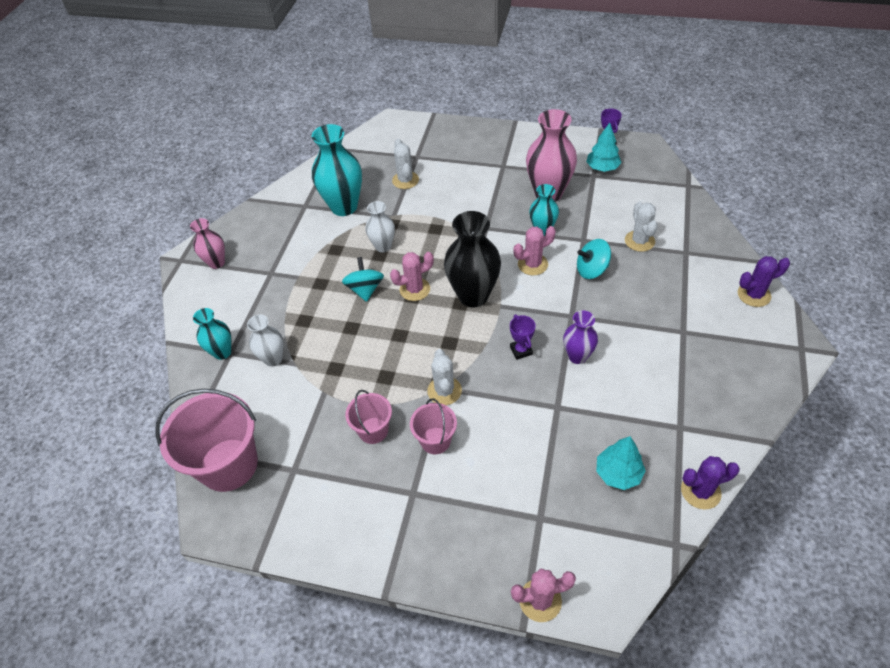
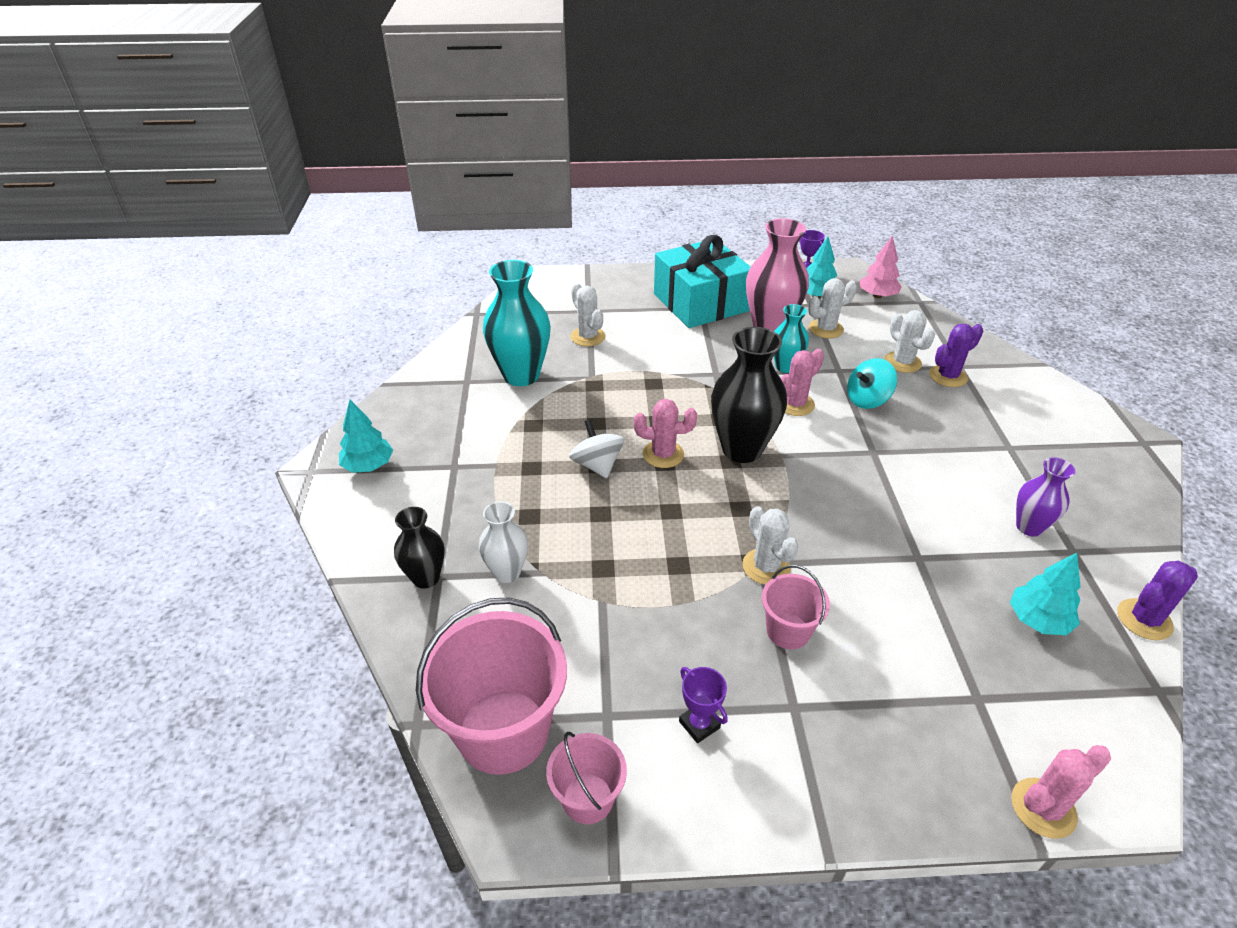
camera: 20 degrees left, 10 degrees down
(216, 263) = (368, 466): pink vase -> turquoise tree
(222, 352) = (426, 578): turquoise vase -> black vase
(365, 289) = (597, 465): turquoise spinning top -> white spinning top
(373, 430) = (696, 636): pink bucket -> pink bucket (588, 798)
(383, 246) = (596, 412): white vase -> none
(415, 289) = (663, 454): pink cactus -> pink cactus turned 45 degrees clockwise
(505, 161) = (700, 302): none -> turquoise gift
(521, 350) = (836, 501): purple trophy -> purple trophy (699, 724)
(577, 356) = (907, 495): purple vase -> purple vase (1029, 527)
(593, 200) = (825, 329): none -> white cactus
(654, 174) = (877, 296): none -> pink tree
(754, 295) = (1059, 397): purple cactus -> purple cactus (948, 376)

